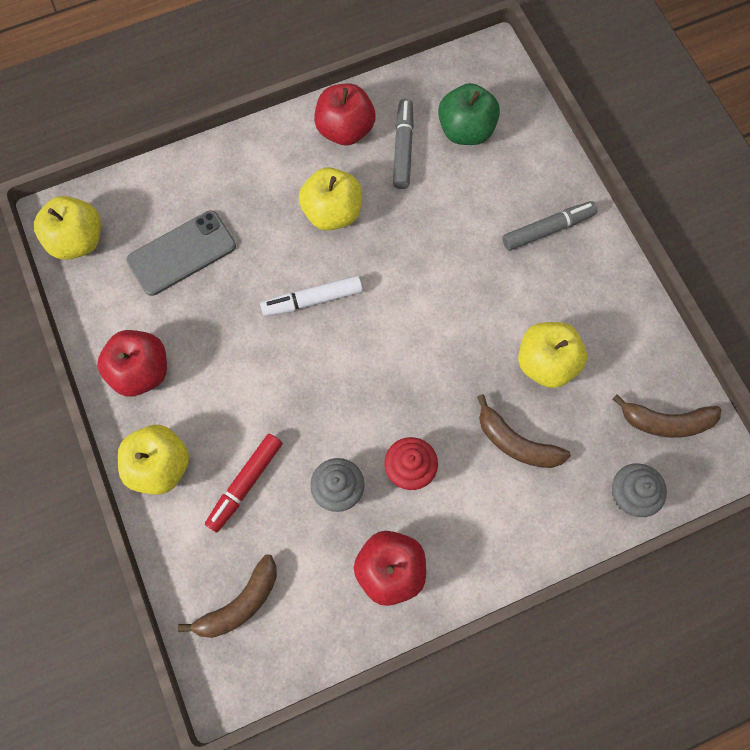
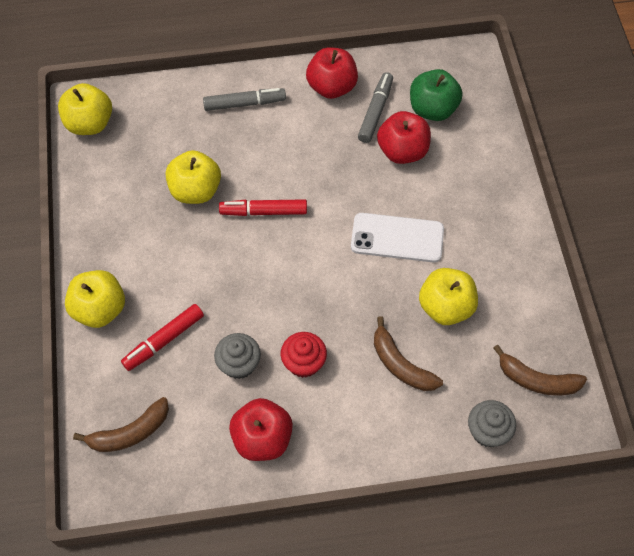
camera: 15 degrees right, 10 degrees down
(141, 371) = (108, 234): red apple -> red apple (402, 151)
(182, 253) = (169, 152): grey phone -> none
(312, 300) = (263, 211): white marker -> red marker
(332, 212) = (301, 148): yellow apple -> yellow apple (195, 190)
(470, 294) = (397, 238): none -> white phone
(548, 229) = (479, 202): grey marker -> grey marker (244, 104)

